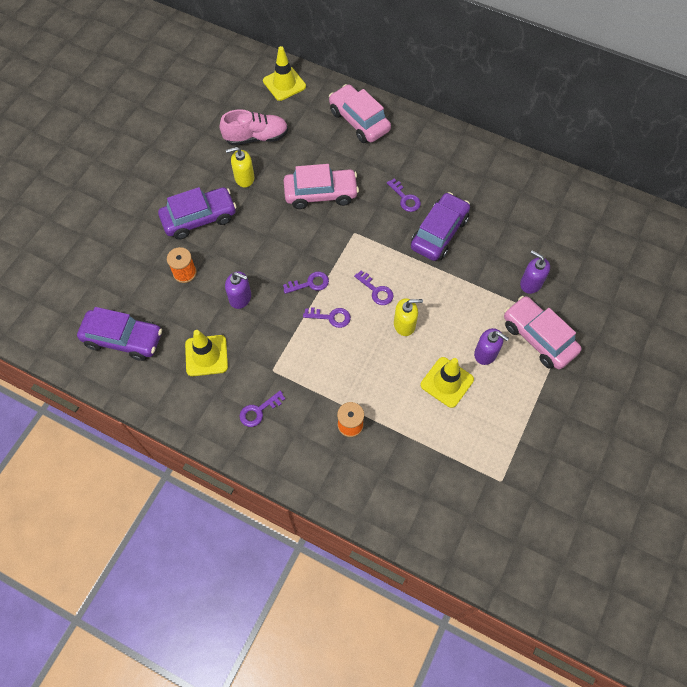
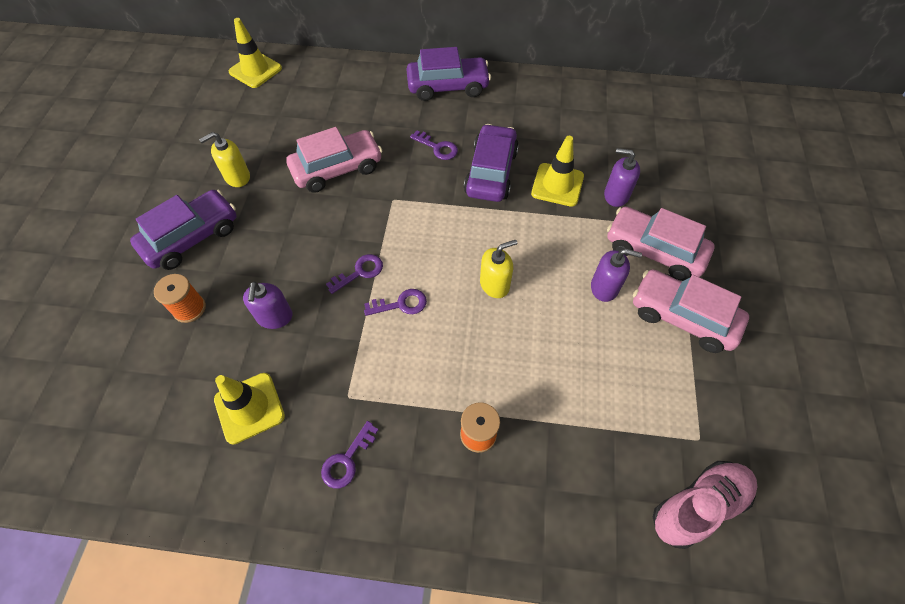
camera: 20 degrees left, 5 degrees down
(123, 339) = (121, 424): purple car -> purple car (448, 87)
(240, 298) = (275, 317): purple soap dispenser -> purple soap dispenser turned 90 degrees clockwise
(256, 137) = (239, 130): pink shoe -> pink shoe (698, 506)
(359, 121) = (354, 85): pink car -> pink car (682, 317)
(376, 291) = (445, 256): purple key -> none
(447, 382) = (575, 337): yellow traffic cone -> yellow traffic cone (557, 185)

